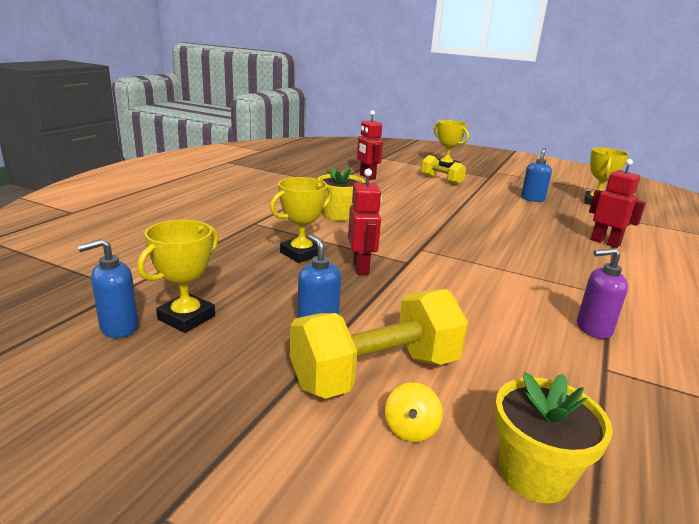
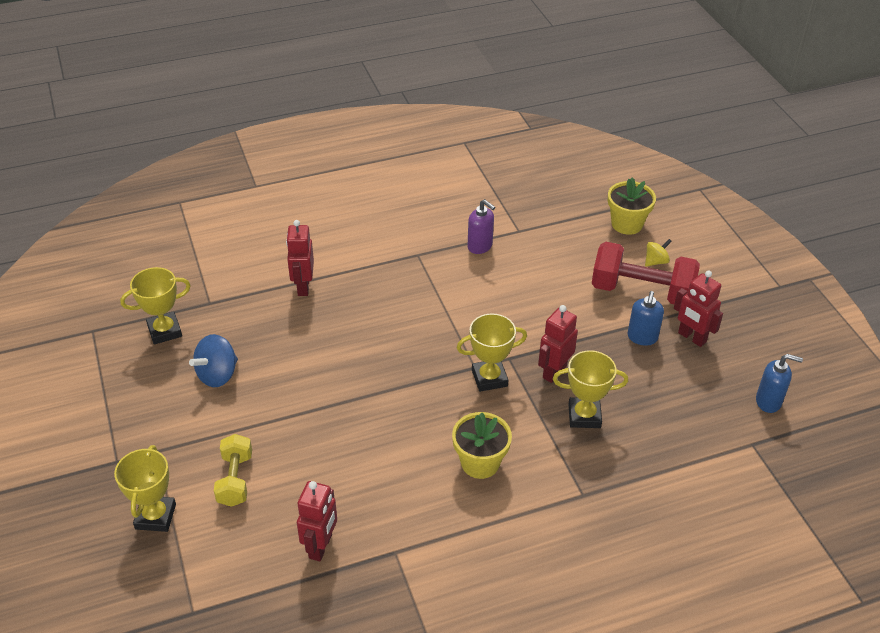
camera: 135 degrees left, 20 degrees up
(186, 318) = (721, 388): yellow trophy -> yellow trophy (489, 378)
(261, 350) = (691, 337): none -> red robot
(376, 373) = (641, 292): yellow dumbbell -> red dumbbell
(532, 199) = (217, 375): blue soap dispenser -> blue spinning top

